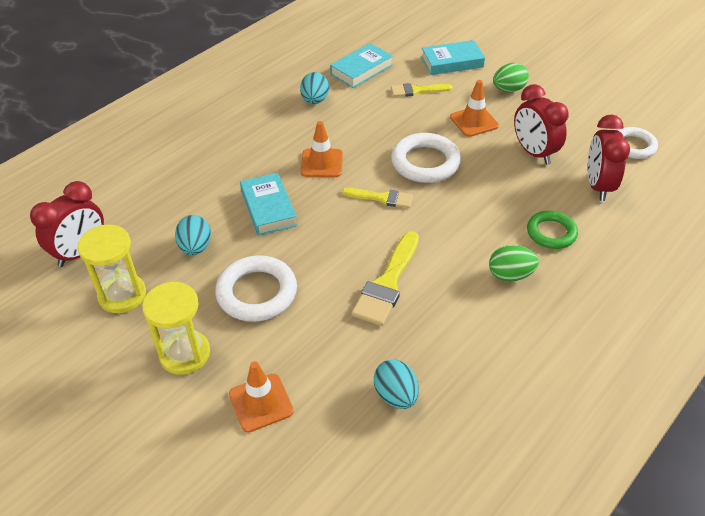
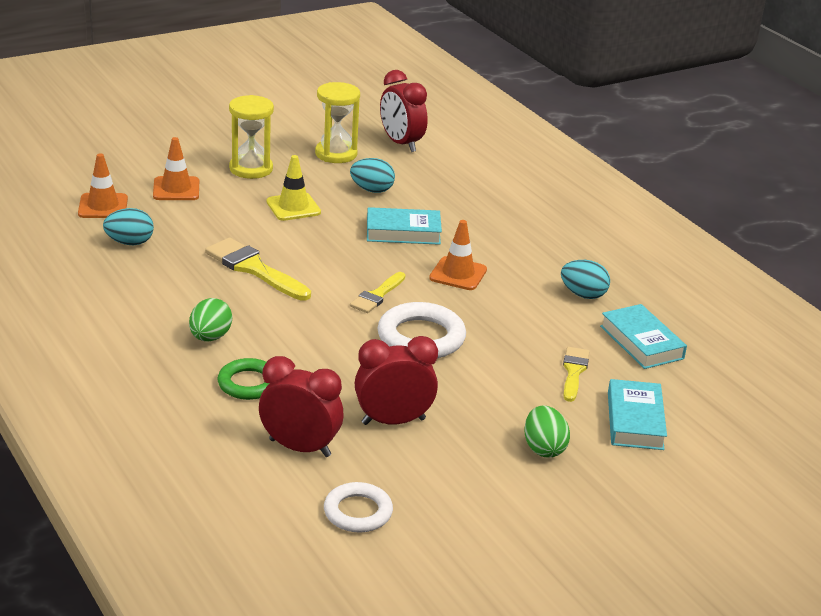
camera: 105 degrees right, 15 degrees down
(257, 293) = (293, 207): white ring -> yellow traffic cone
(474, 121) = (483, 396): orange traffic cone -> orange traffic cone (103, 206)

